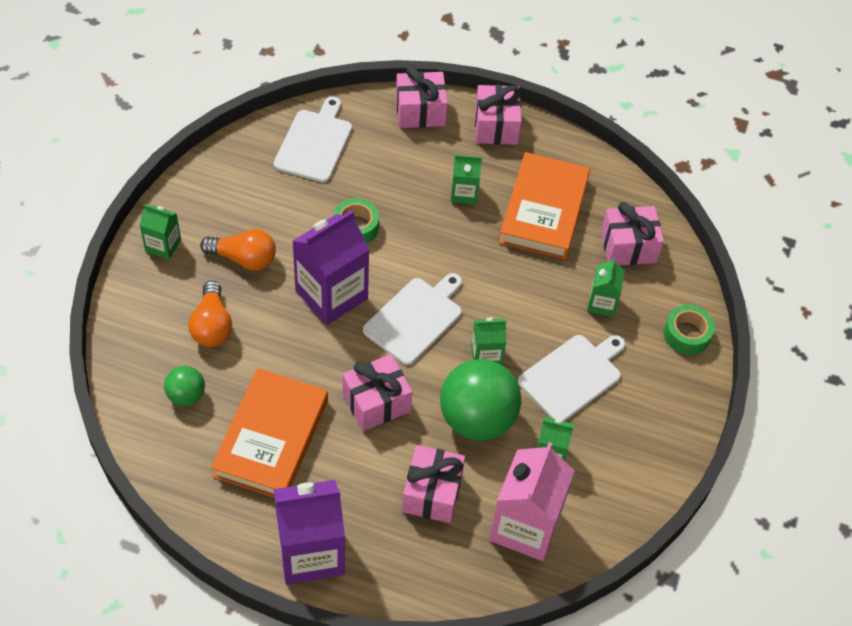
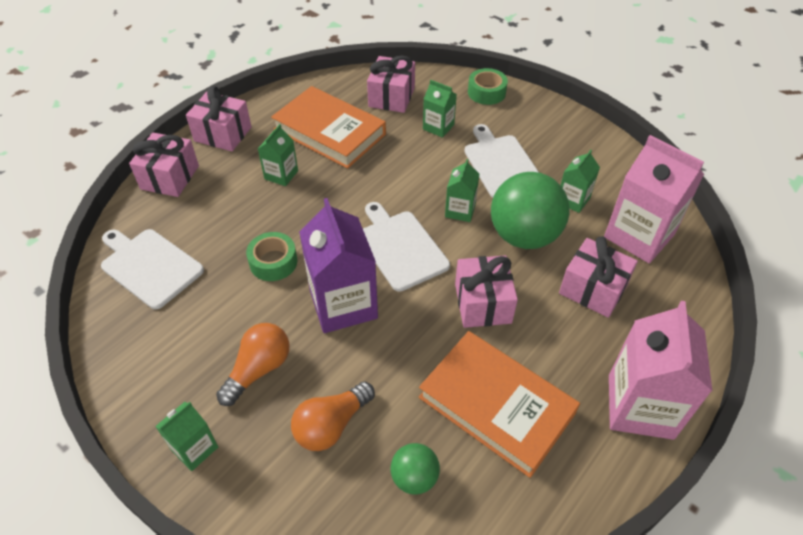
camera: 65 degrees left, 5 degrees down
(212, 325) = (331, 425): orange light bulb -> orange light bulb turned 120 degrees clockwise
(311, 552) = (640, 406): purple carton -> pink carton

